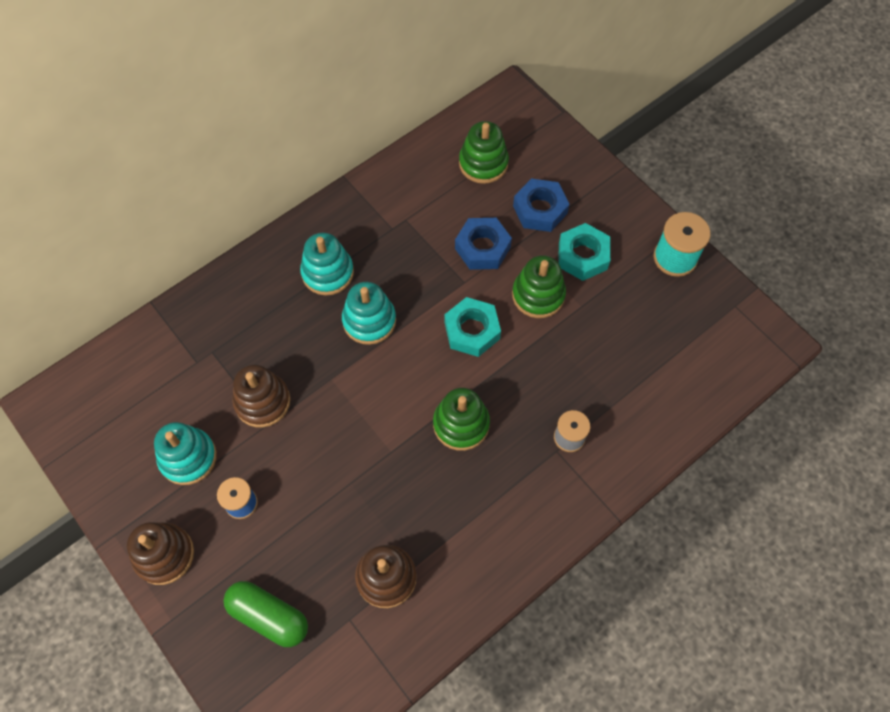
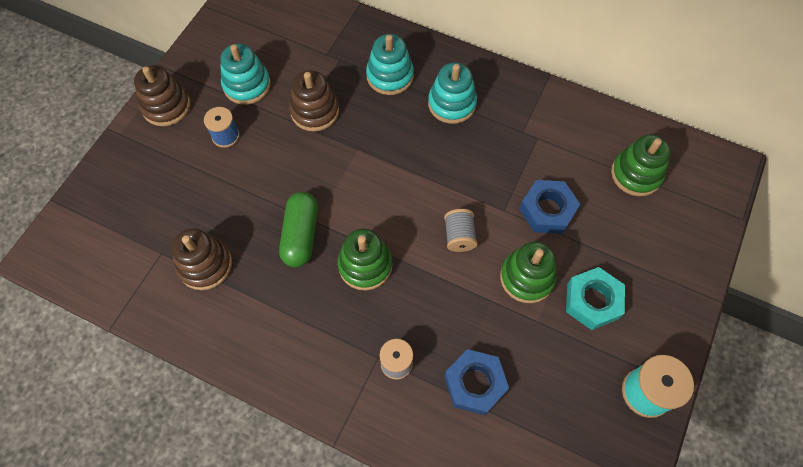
camera: 65 degrees right, 0 degrees up
(269, 616) = (144, 195): green capsule -> green capsule (301, 235)
(369, 321) = (425, 153): turquoise stacking toy -> turquoise stacking toy (390, 76)
(472, 330) = (459, 236): turquoise nut -> grey spool
(540, 210) = (618, 242): blue nut -> blue nut (475, 384)

